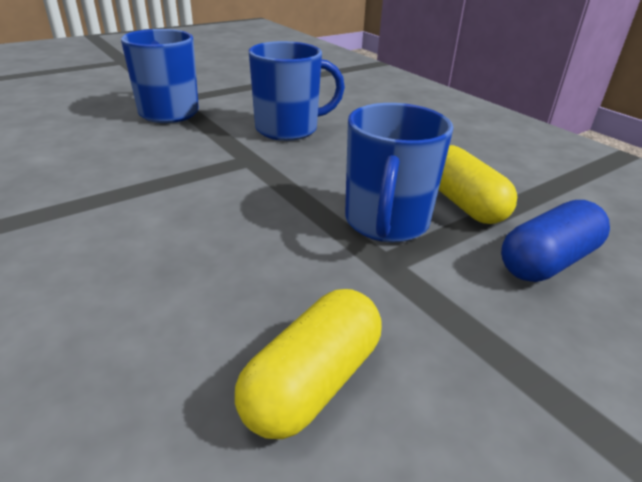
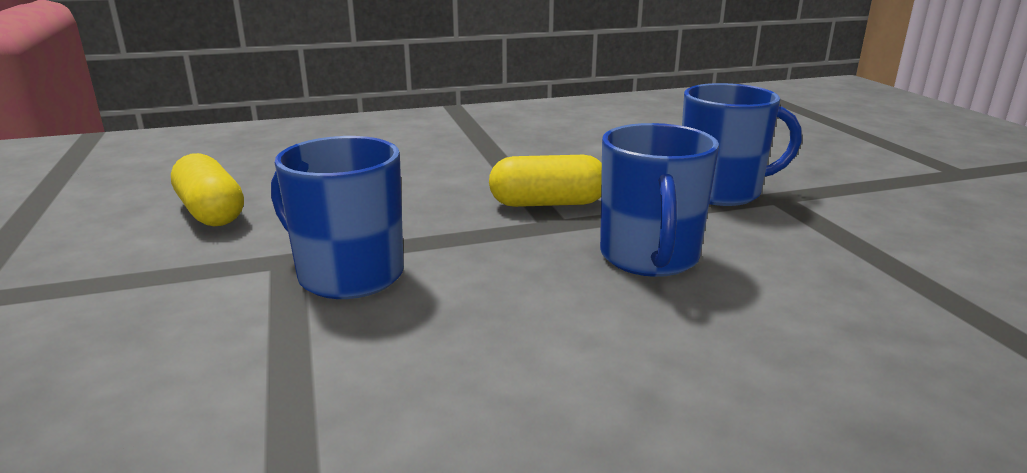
camera: 110 degrees right, 10 degrees down
(463, 203) = (336, 341): yellow capsule -> yellow capsule (548, 203)
(547, 261) = (164, 356): blue capsule -> none

